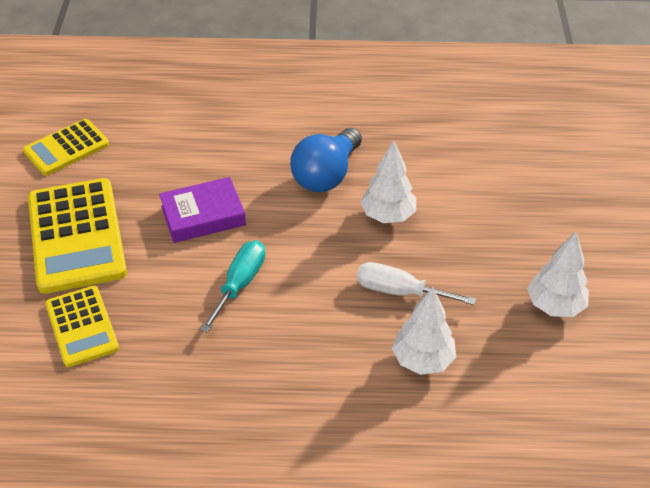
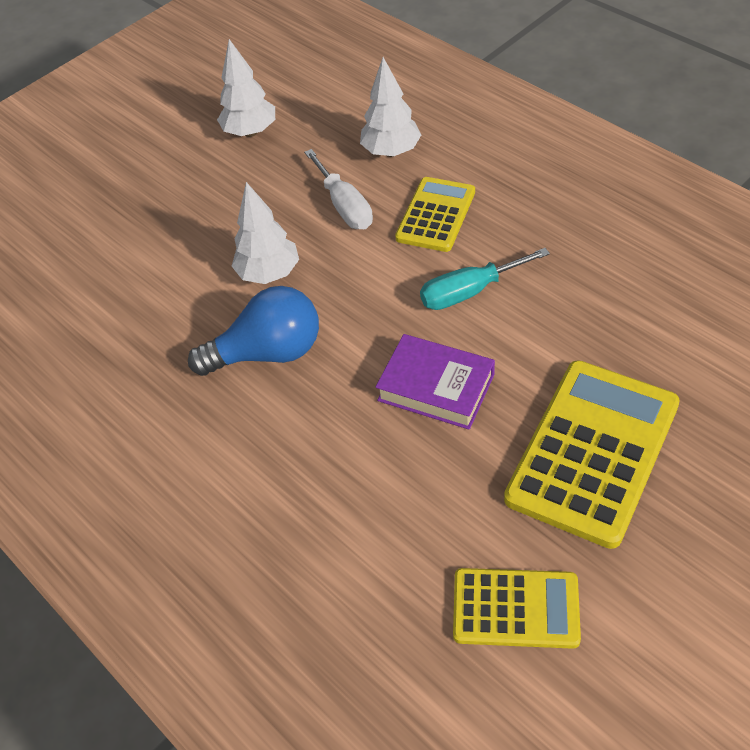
camera: 130 degrees left, 5 degrees up
(82, 326) = (654, 340): yellow calculator -> yellow calculator (435, 215)

